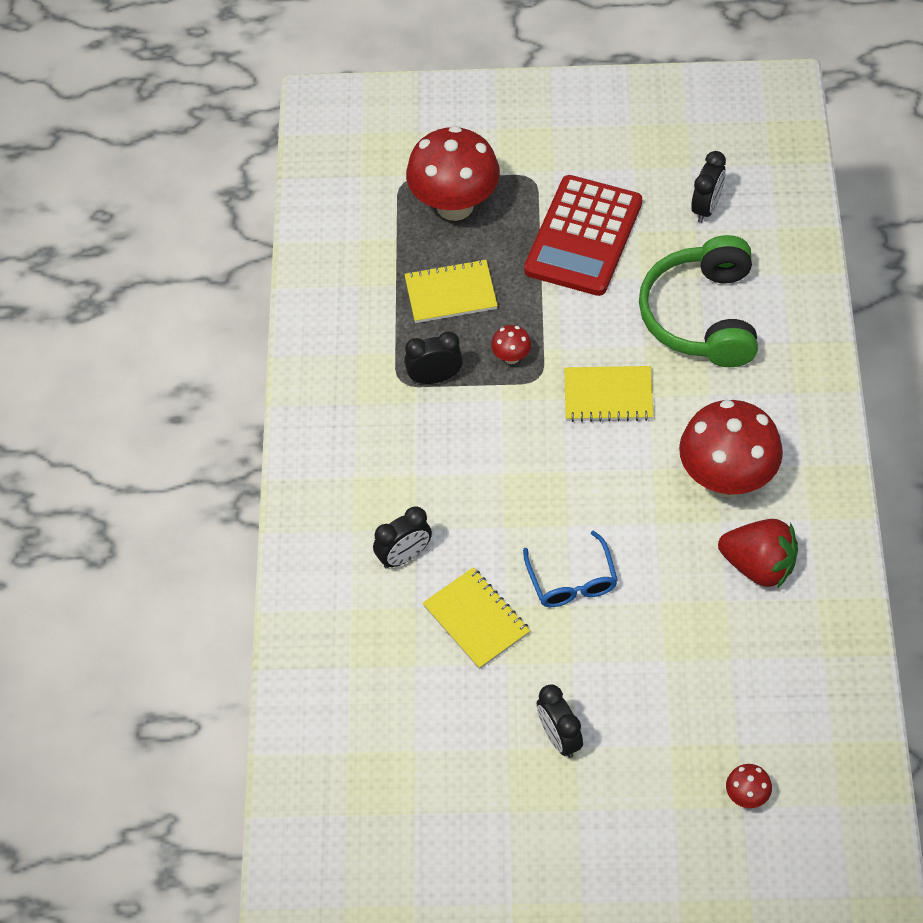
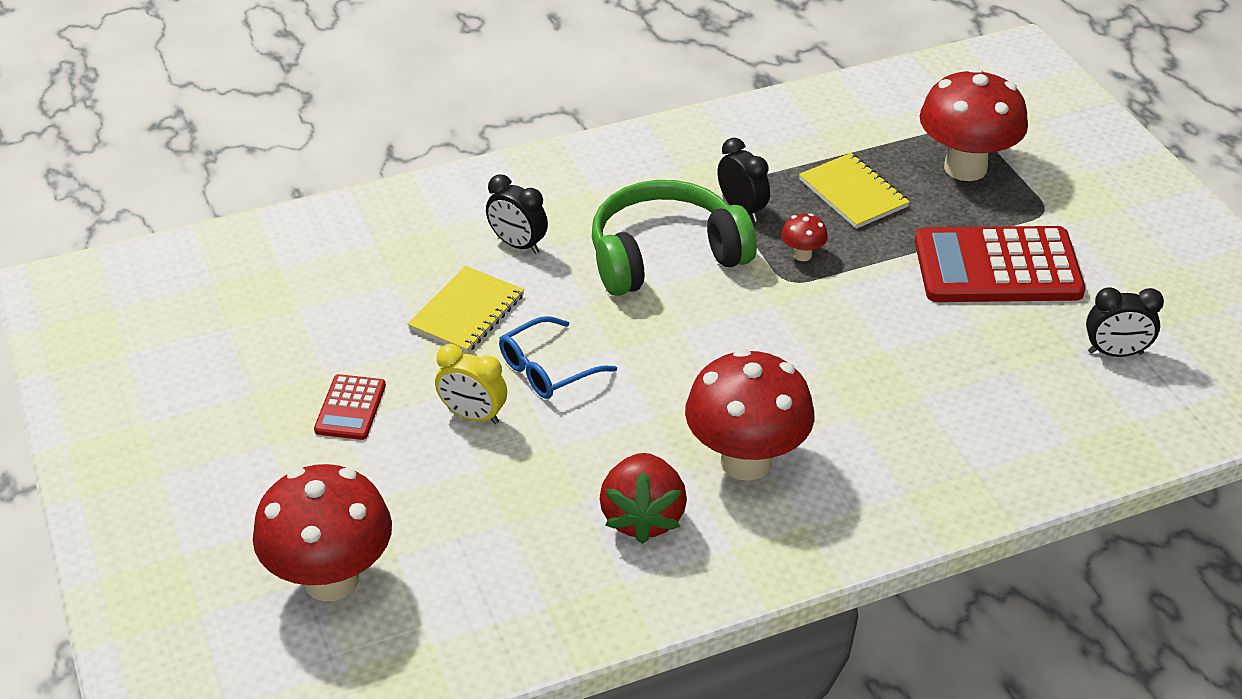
camera: 65 degrees right, 15 degrees down
(559, 738) = (350, 408): black clock -> red calculator
(604, 649) = (473, 415): none -> yellow clock
(608, 396) = (799, 338): yellow notebook -> none
(702, 316) = (959, 386): green headphones -> green headphones (665, 255)
(746, 796) = (331, 579): red mushroom -> red mushroom, size x2.41

